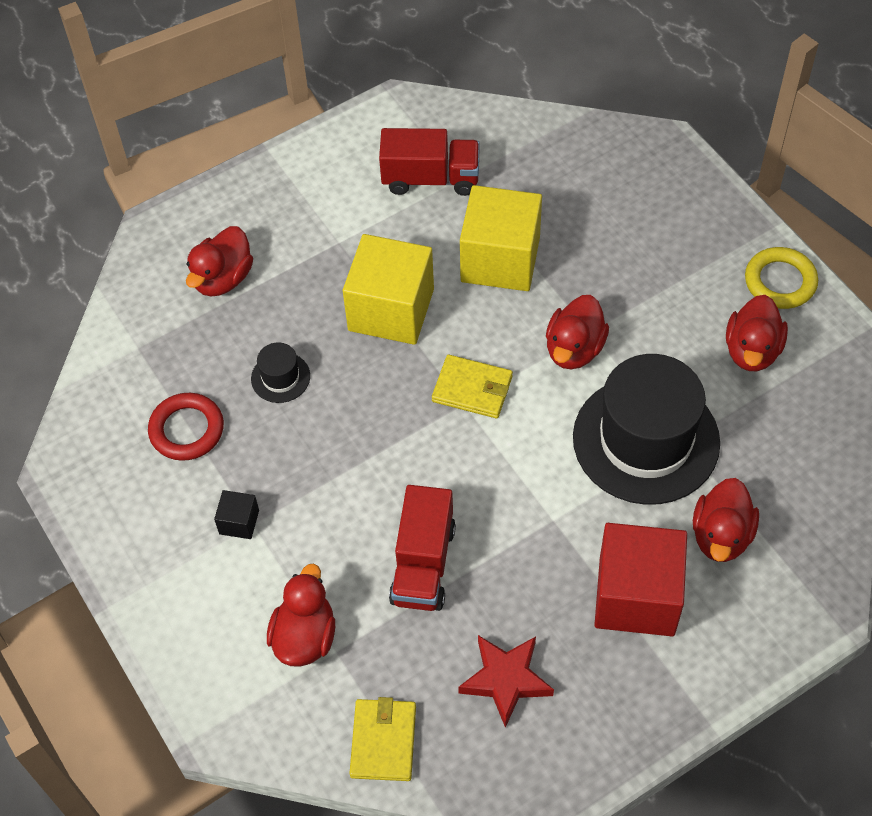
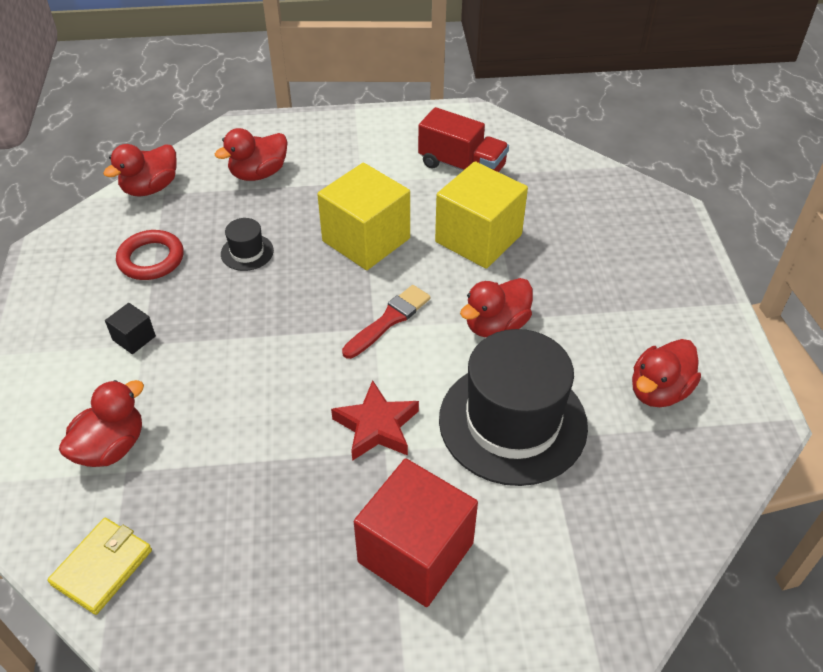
camera: 25 degrees right, 10 degrees down
(423, 564) = (249, 435): red truck -> none
(472, 389) = (389, 320): yellow wallet -> red brush
(506, 680) = (245, 568): red star -> red star (377, 426)
(721, 535) = (532, 536): red duck -> red duck (150, 188)
(780, 281) = (719, 347): yellow ring -> none

